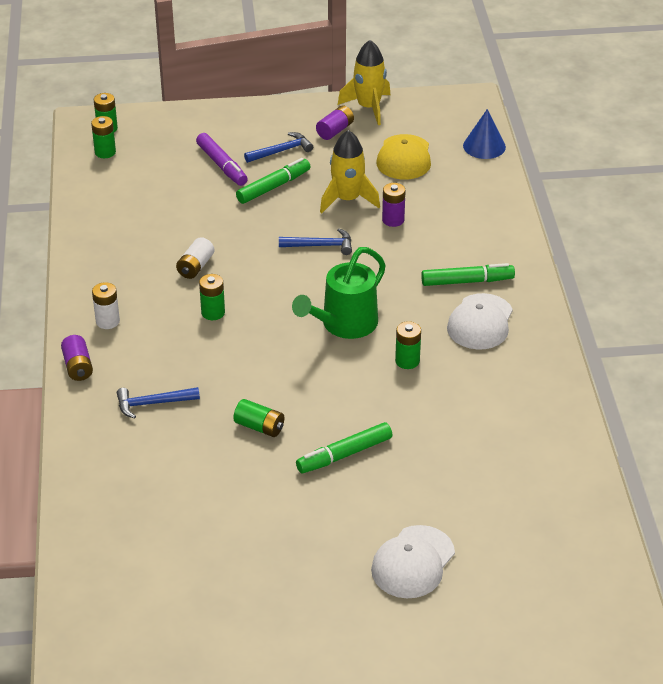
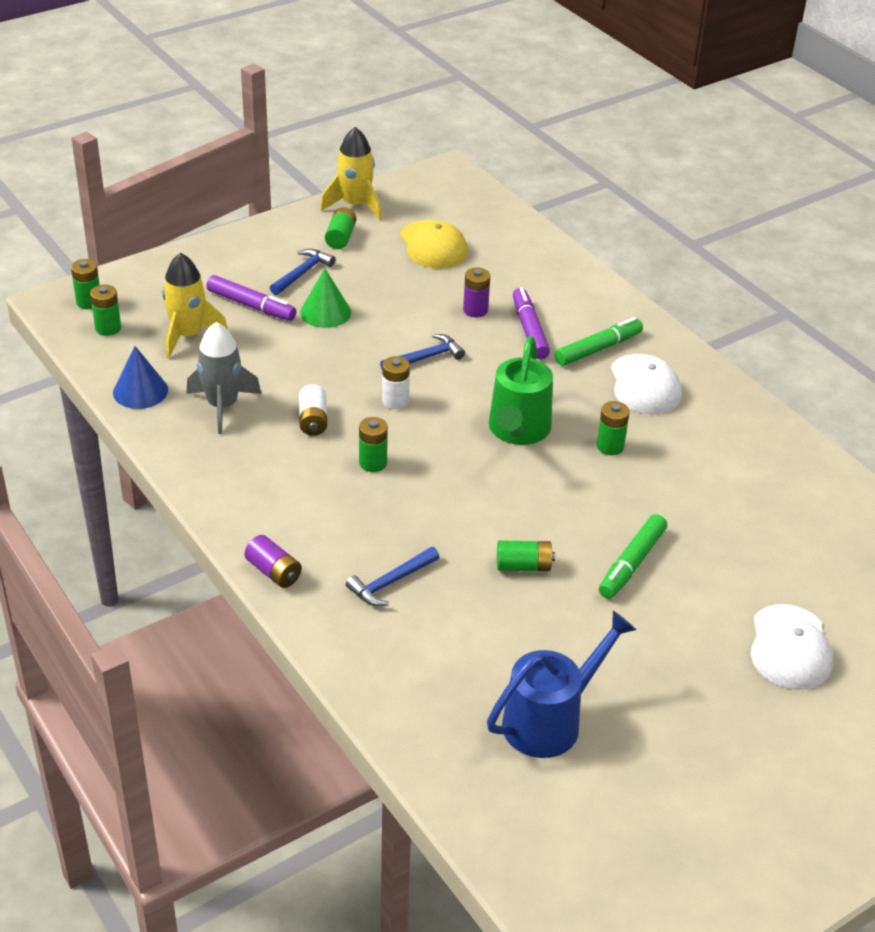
camera: 30 degrees left, 0 degrees up
(107, 321) = (265, 510): white battery -> white battery (395, 401)
(139, 235) = (222, 406): none -> grey rocket
(184, 542) = (551, 720): none -> blue watering can
(273, 187) = (325, 312): green marker -> green cone
(335, 131) = (340, 237): purple battery -> green battery
(347, 200) = (413, 303): yellow rocket -> yellow rocket (188, 335)
(423, 249) = (529, 330): none -> purple marker
(484, 146) = (501, 213): blue cone -> blue cone (140, 391)

